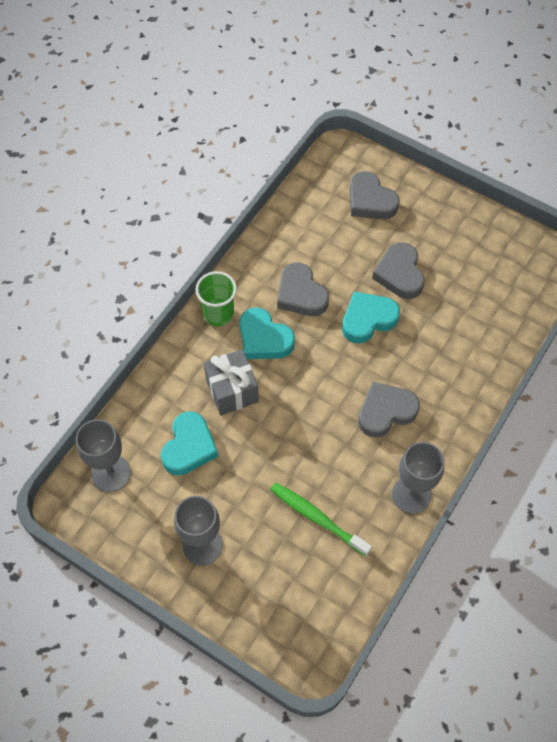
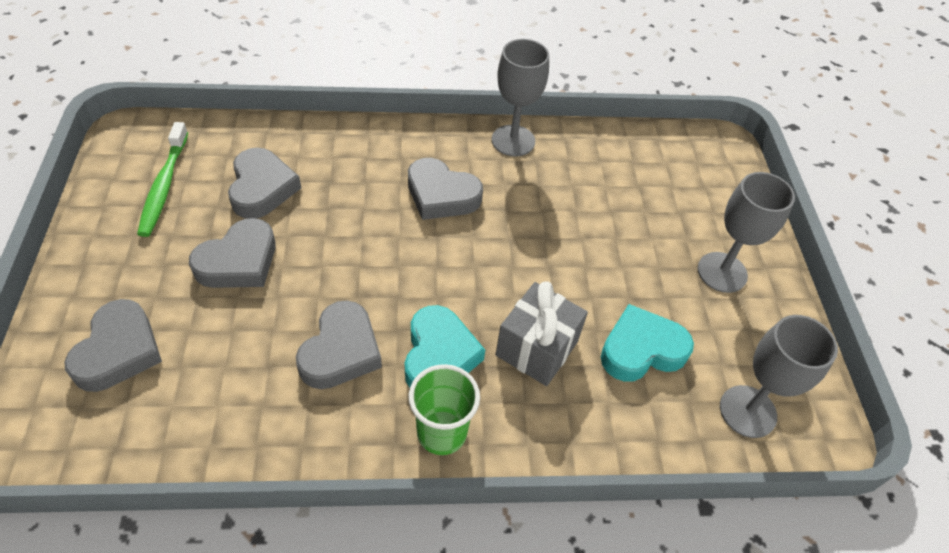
camera: 130 degrees left, 10 degrees down
(317, 518) = (602, 197): green toothbrush -> green toothbrush (164, 186)
(368, 319) = (331, 262): turquoise heart -> none
(456, 311) = (262, 188): none -> grey heart

